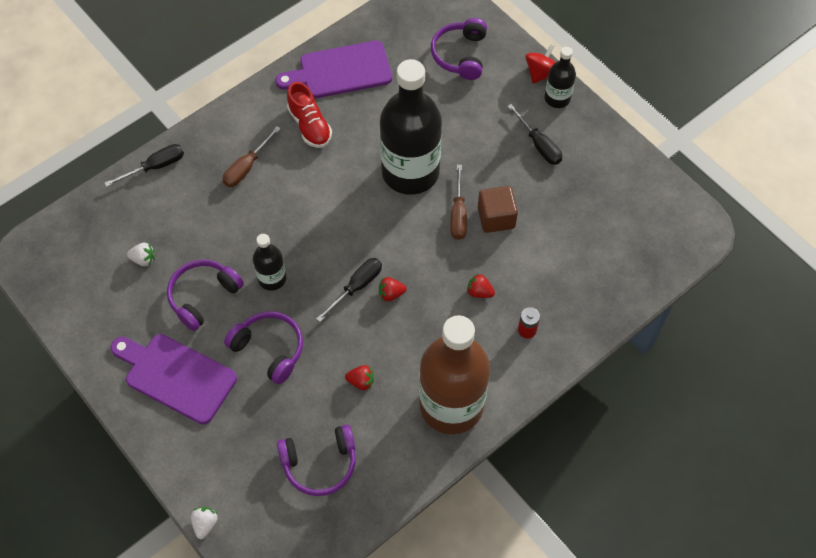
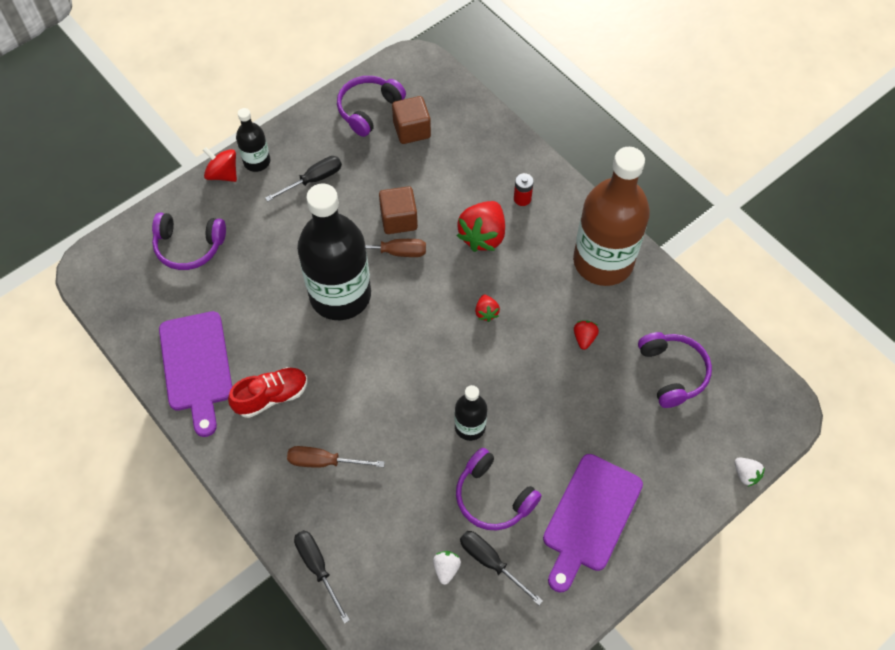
camera: 90 degrees left, 0 degrees up
(205, 524) = (746, 474): white strawberry -> white strawberry turned 135 degrees counterclockwise
(247, 167) = (324, 462): brown screwdriver -> brown screwdriver turned 150 degrees clockwise
(269, 349) = (553, 425): purple headphones -> purple headphones (368, 109)
(356, 287) = (479, 344): black screwdriver -> black screwdriver (491, 562)
(479, 292) = (483, 236): red strawberry -> red strawberry, size x2.05
(607, 227) = (412, 130): none -> brown cube

